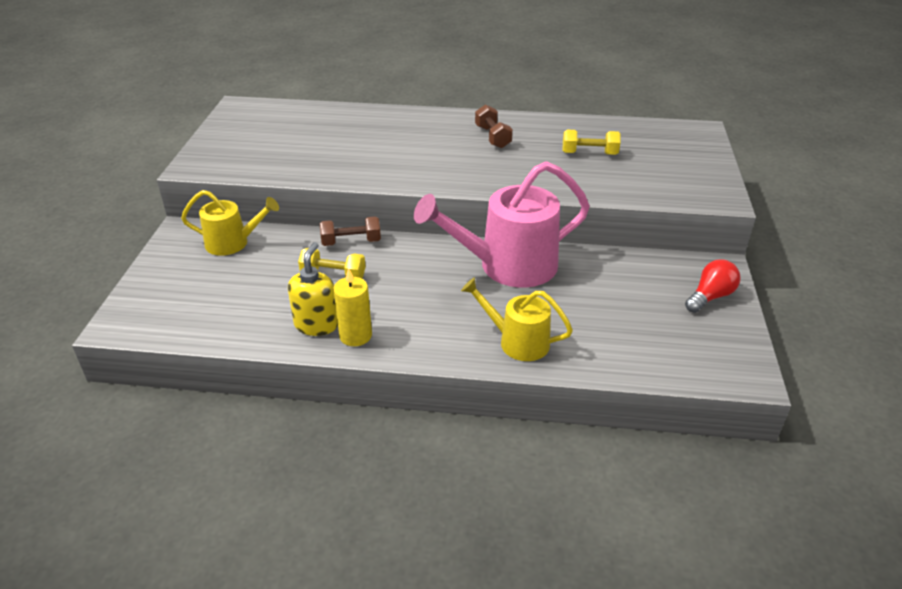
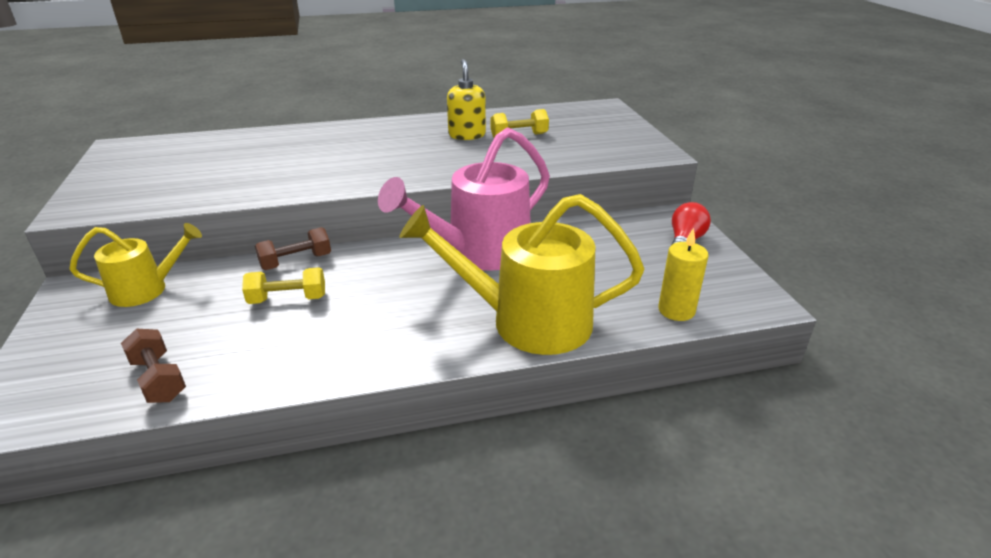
camera: 20 degrees left, 5 degrees down
(316, 324) = (287, 356): yellow soap dispenser -> yellow soap dispenser (467, 135)
(355, 335) = (341, 357): yellow candle -> yellow candle (676, 310)
(492, 137) = (417, 136): brown dumbbell -> brown dumbbell (159, 379)
(517, 341) = (527, 322): yellow watering can -> yellow watering can, size x1.76

